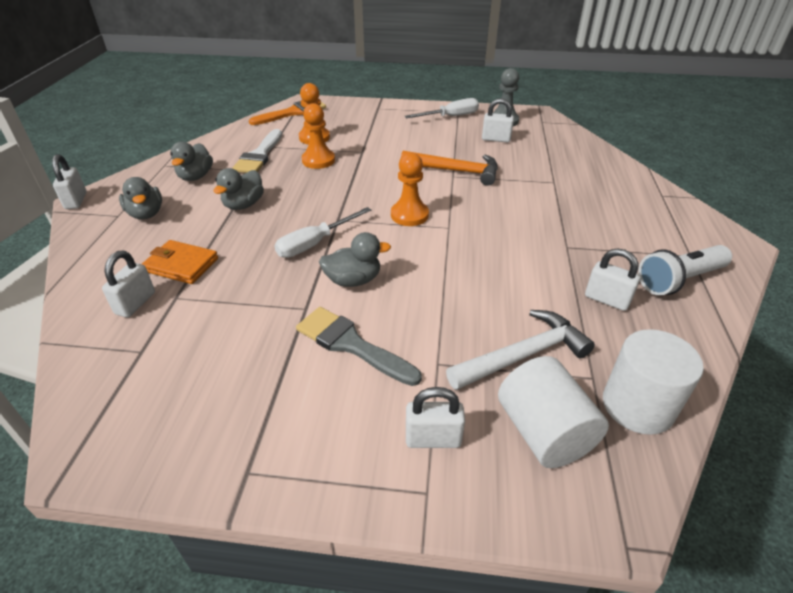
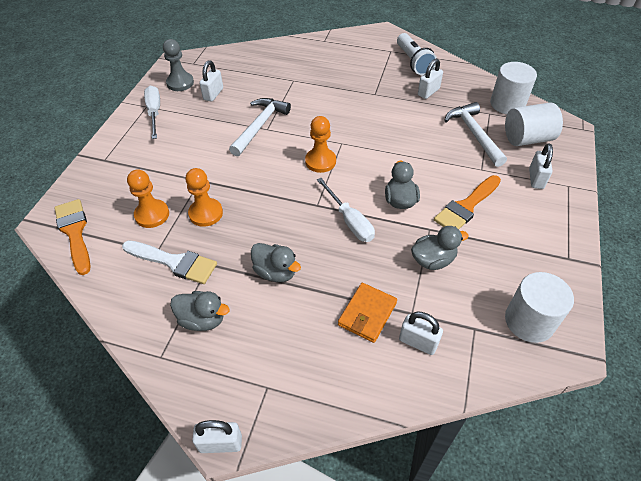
camera: 80 degrees left, 10 degrees up
(137, 408) = (529, 321): none -> white cylinder
(146, 214) = (271, 358): grey duck -> grey duck (433, 260)
(351, 344) = (466, 206): grey brush -> orange brush
(456, 171) = (260, 126): orange hammer -> white hammer

